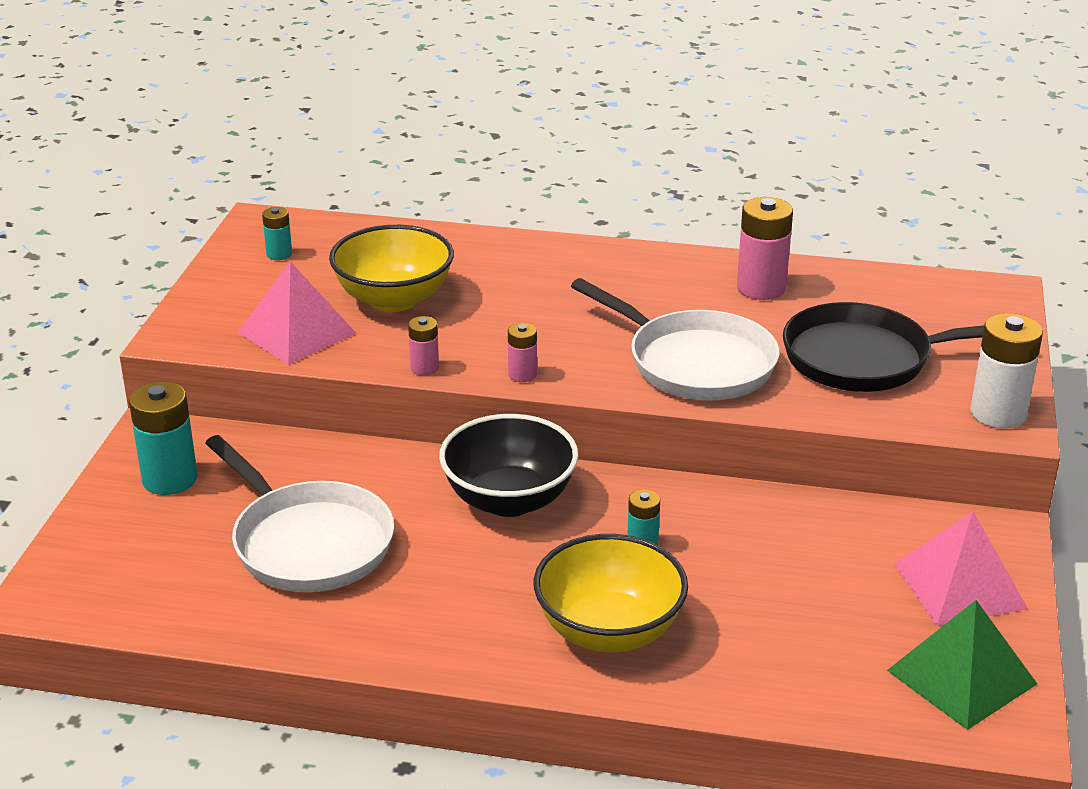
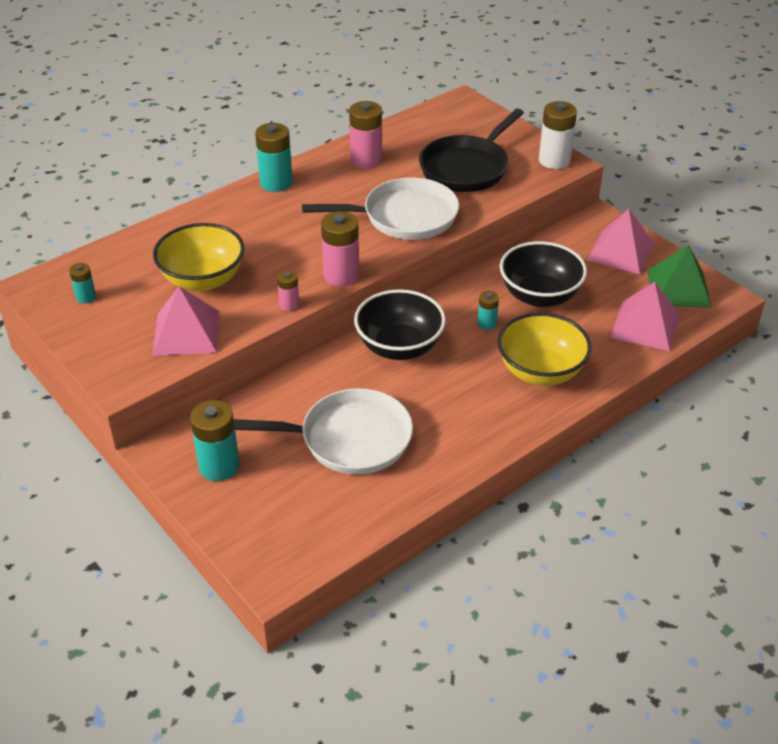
camera: 50 degrees left, 10 degrees up
(522, 374) = (341, 275): pink battery -> pink battery, size x1.85
(624, 257) = (276, 183): none -> turquoise battery
(758, 560) = (539, 296): none -> black bowl
(831, 682) = (645, 325): none -> pink pyramid

